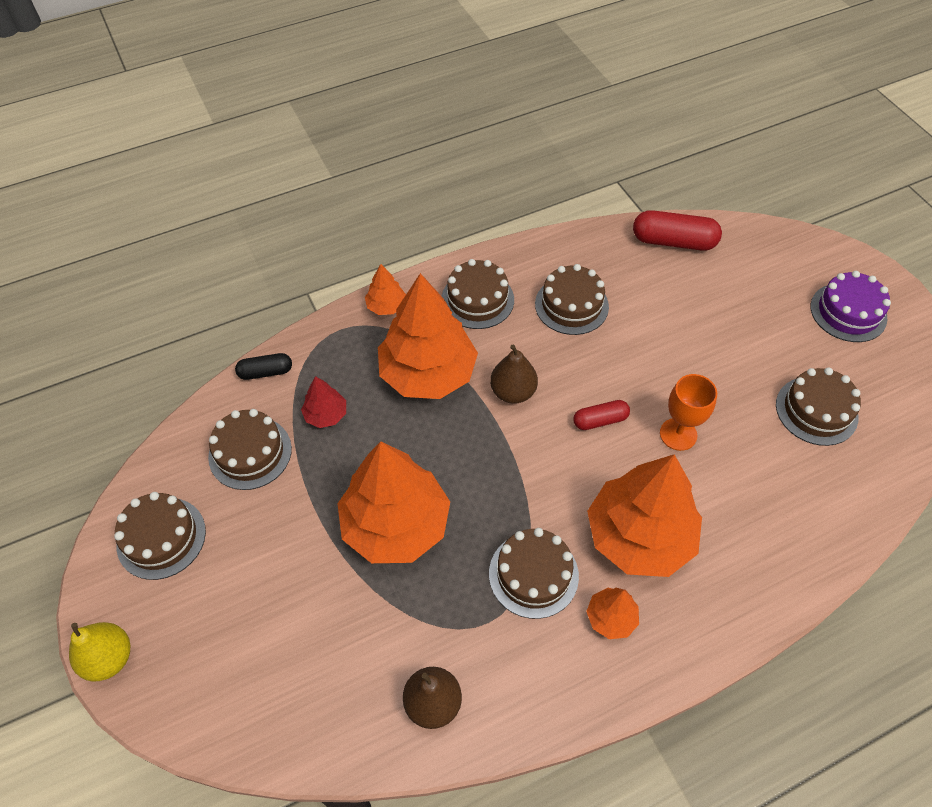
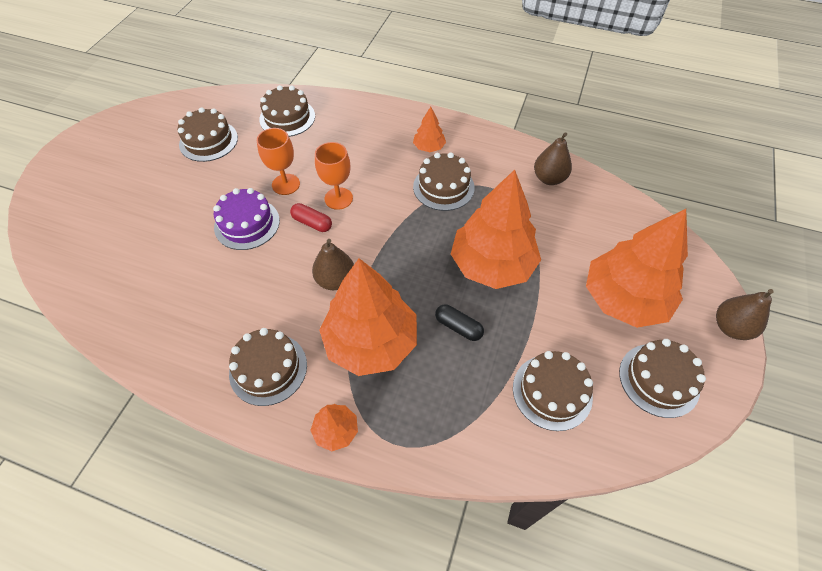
camera: 135 degrees left, 0 degrees up
(109, 658) = (730, 327): yellow pear -> brown pear
(265, 372) = (488, 457): black capsule -> black capsule (458, 327)
(326, 415) = (472, 373): red tree -> none
(571, 305) = (220, 303): brown cake -> brown cake (287, 118)
(613, 464) = (338, 198): none -> orange goblet
(639, 536) = (372, 162): orange tree -> orange tree (624, 299)
(673, 241) = (91, 286): red capsule -> none
(848, 312) = (104, 163): purple cake -> purple cake (247, 224)

